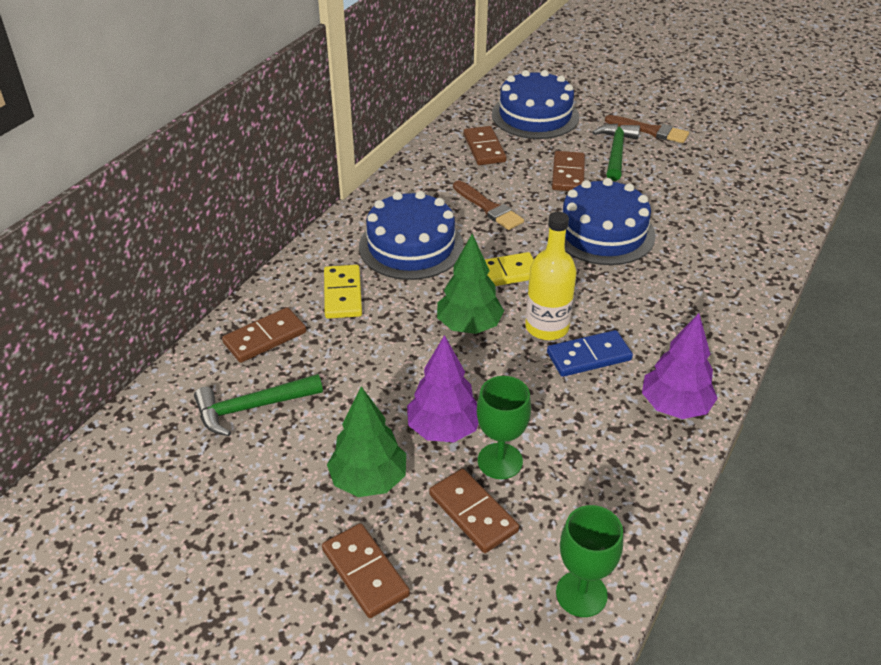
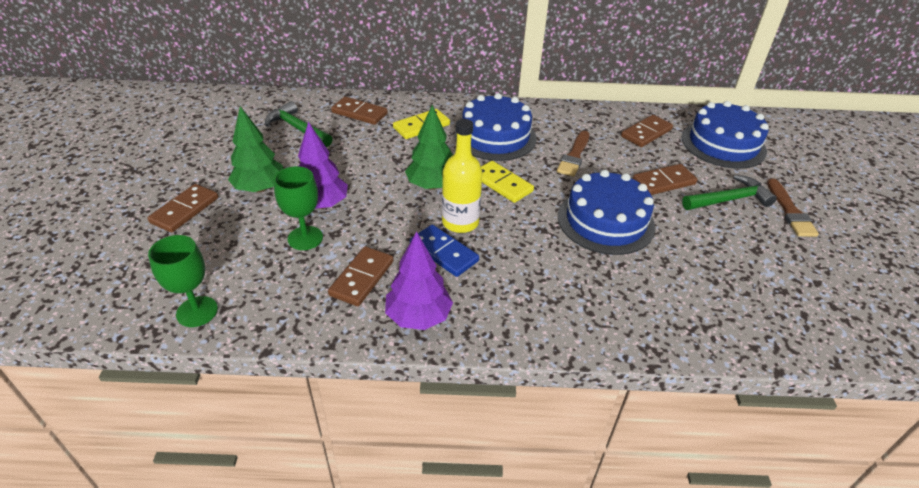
camera: 60 degrees right, 0 degrees up
(473, 512) = (251, 239): brown domino -> brown domino (362, 278)

